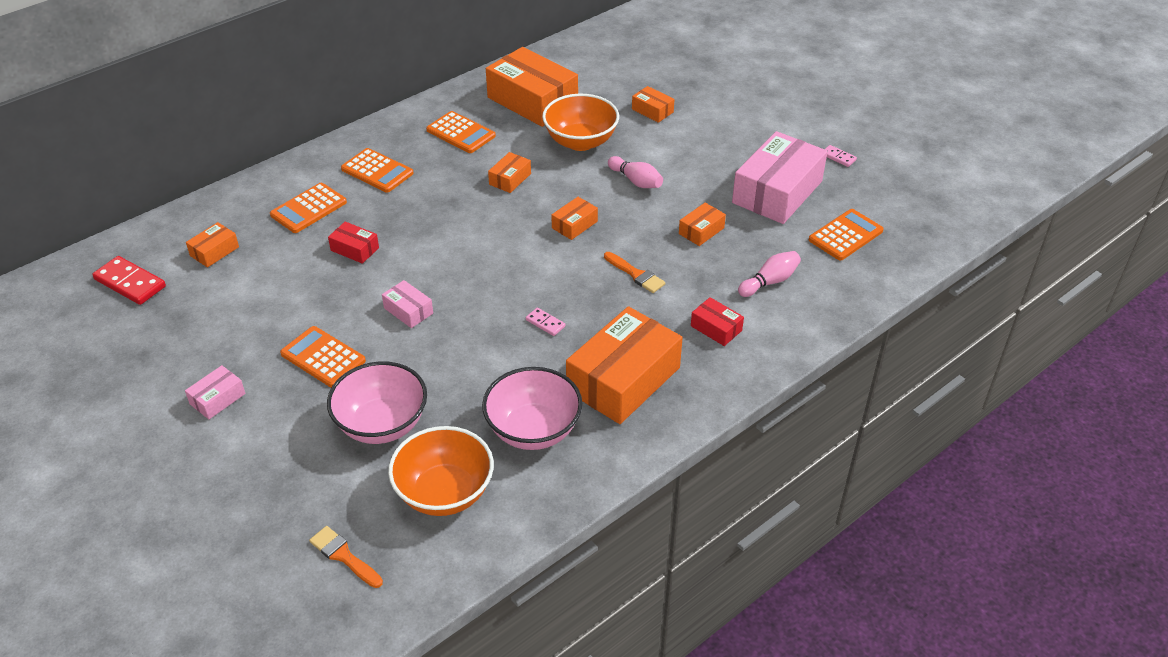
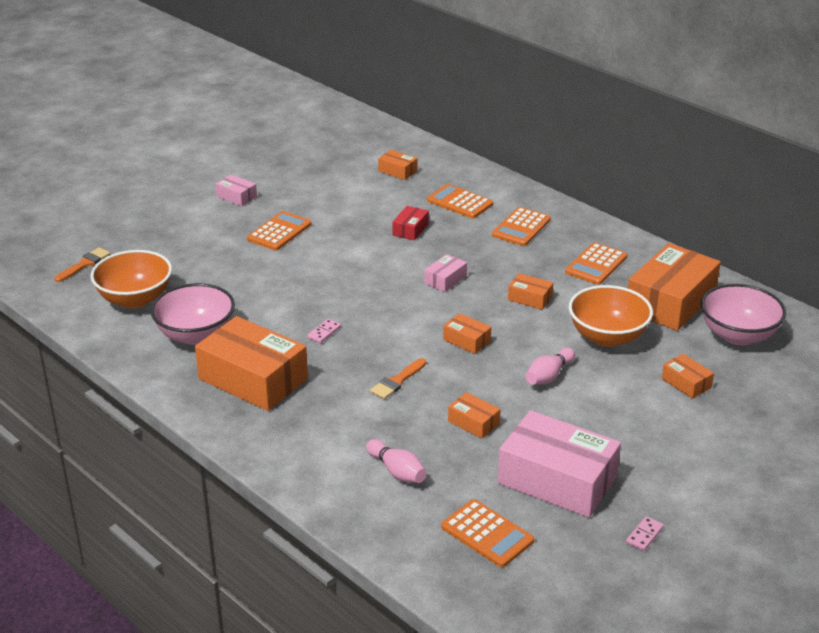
camera: 85 degrees right, 10 degrees down
(130, 283) = (357, 145): red domino -> none
(382, 424) = (207, 265): pink bowl -> pink bowl (738, 335)
(408, 311) = (335, 263): pink box -> pink box (445, 280)
(652, 111) = (686, 383): orange box -> orange box turned 75 degrees counterclockwise
(716, 328) = (323, 434): red box -> none

